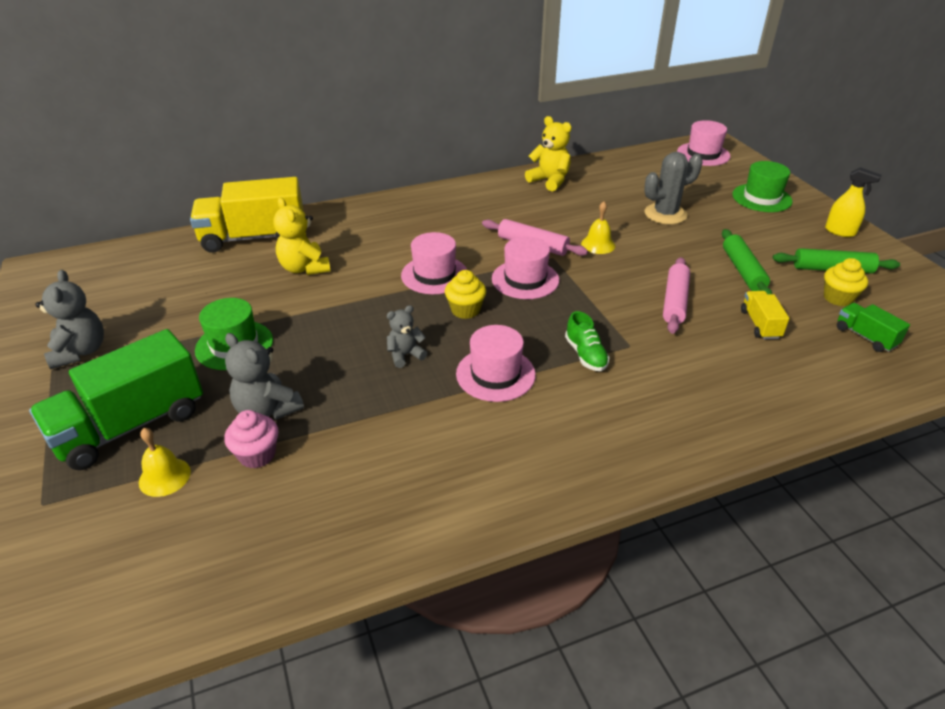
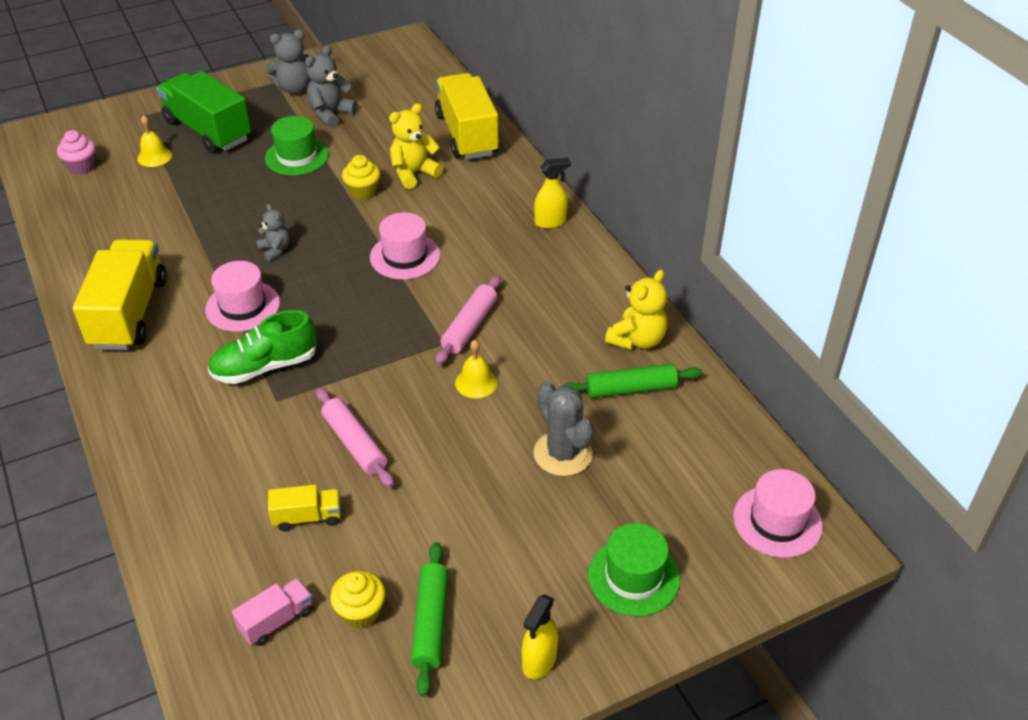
camera: 85 degrees right, 5 degrees up
(257, 455) = (167, 191): pink cupcake -> pink cupcake (82, 167)
(267, 410) = (215, 187): grey teddy bear -> grey teddy bear (331, 114)
(405, 204) = (550, 222): none -> yellow spray bottle
(465, 310) = (342, 282): yellow cupcake -> yellow cupcake (363, 192)
(499, 466) = (129, 313): none -> yellow truck
(525, 279) = (398, 322): pink hat -> none
(585, 355) = (265, 366): green shoe -> green shoe, size x1.59
(674, 301) = (355, 444): pink rolling pin -> pink rolling pin turned 45 degrees clockwise
(742, 270) = (423, 519): green rolling pin -> green rolling pin (630, 389)
(865, 337) = (277, 620): green truck -> pink truck

